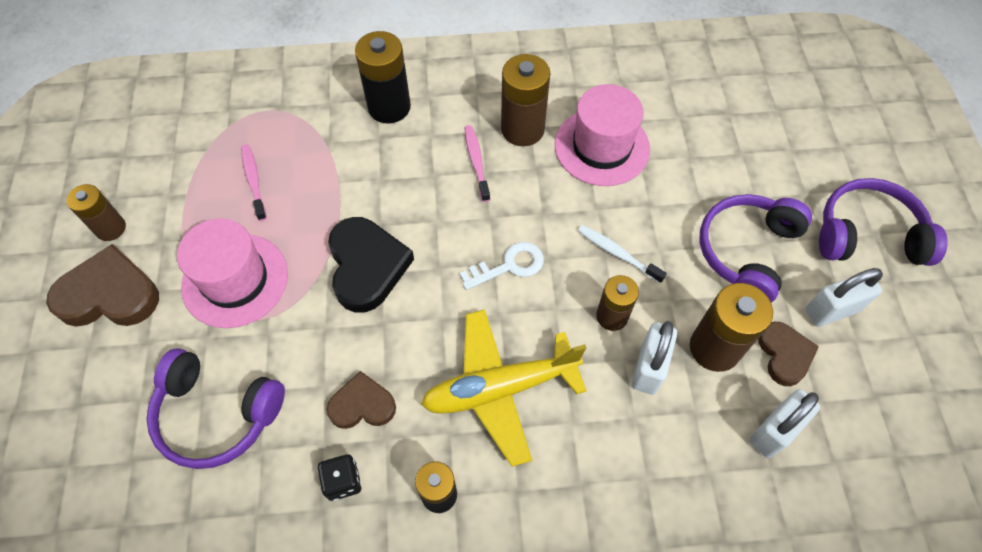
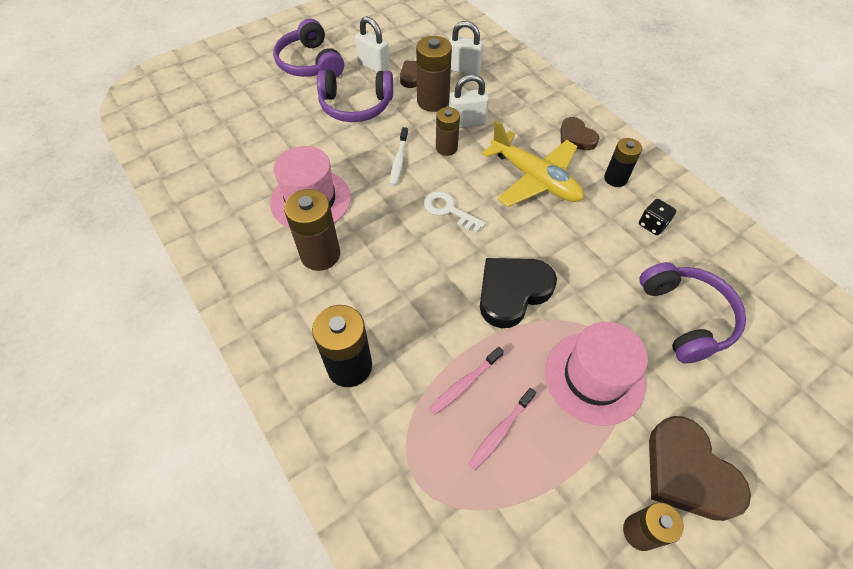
camera: 120 degrees left, 5 degrees down
(362, 405) = (604, 239): brown heart -> brown heart (576, 137)
(476, 162) = (372, 270): pink toothbrush -> pink toothbrush (464, 384)

